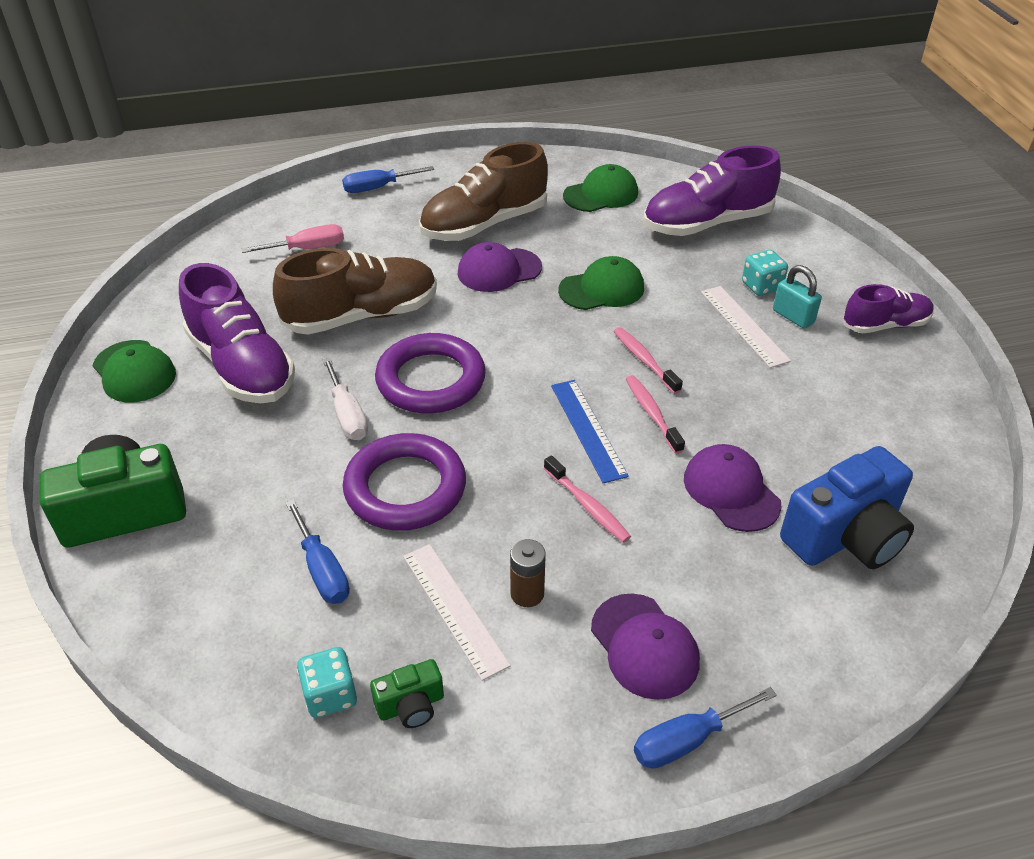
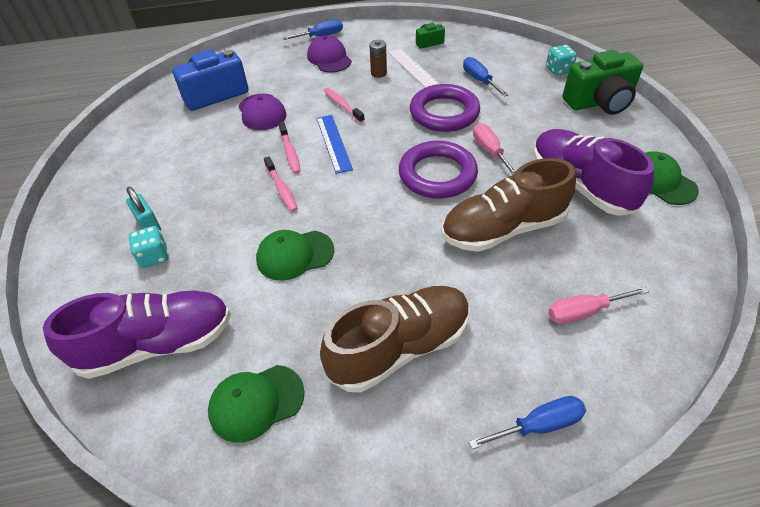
camera: 175 degrees left, 5 degrees up
(330, 695) = (462, 44): turquoise dice -> turquoise dice (558, 70)
(347, 415) = (490, 151): white screwdriver -> pink screwdriver
(499, 270) = (385, 279): purple cap -> none
(743, 326) = (193, 217): white ruler -> none
(885, 325) = (84, 216): purple shoe -> none

